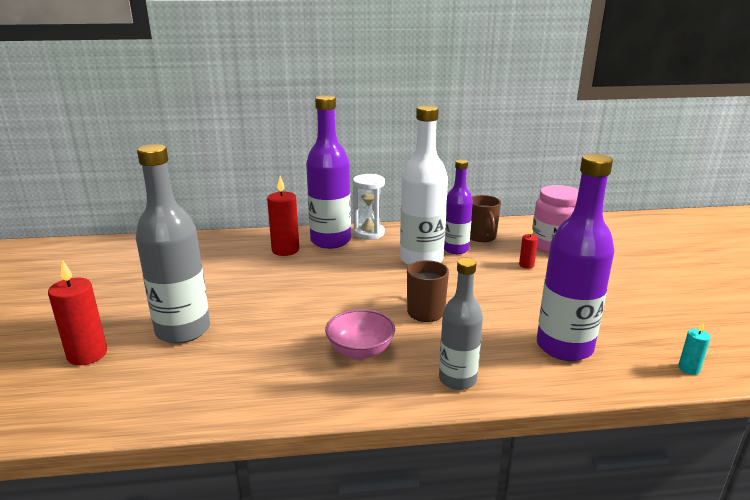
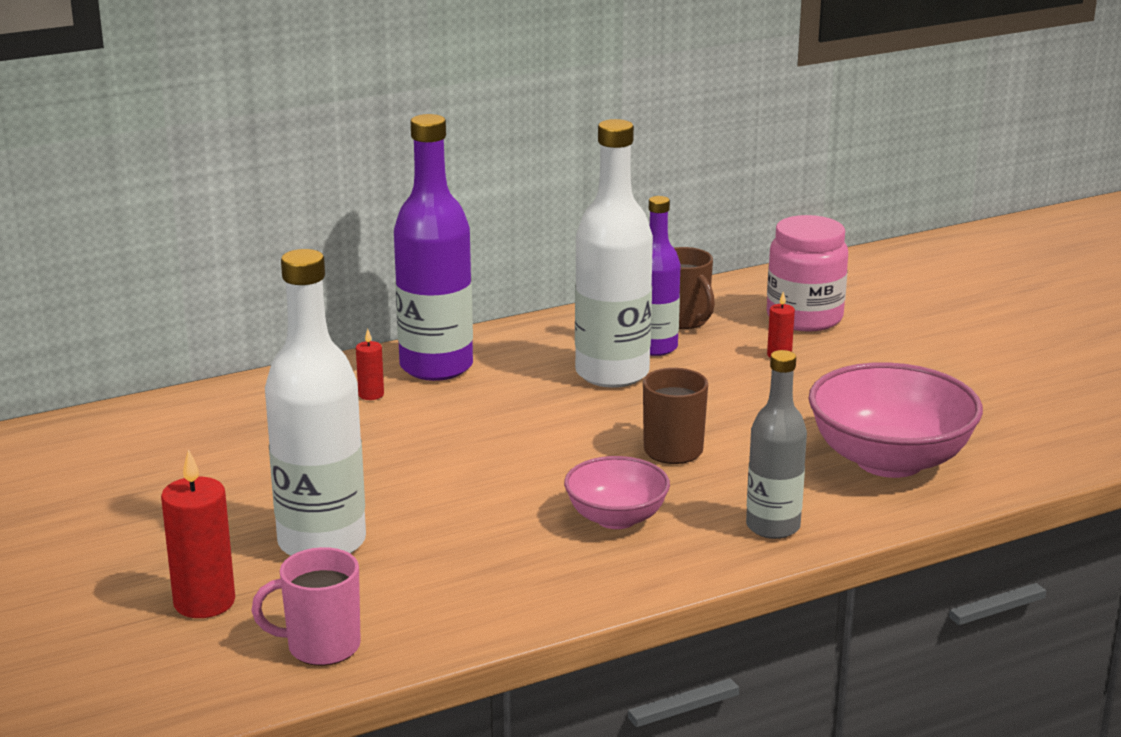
camera: 20 degrees left, 0 degrees up
(116, 402) = (321, 647): none -> pink mug
(183, 330) = (322, 543): grey bottle -> white bottle
(285, 250) = (371, 394): red candle -> red candle, size x0.52
(369, 233) = (492, 343): white hourglass -> none
(564, 347) = (889, 461): purple bottle -> pink bowl
(689, 369) = (1053, 458): turquoise candle -> none

